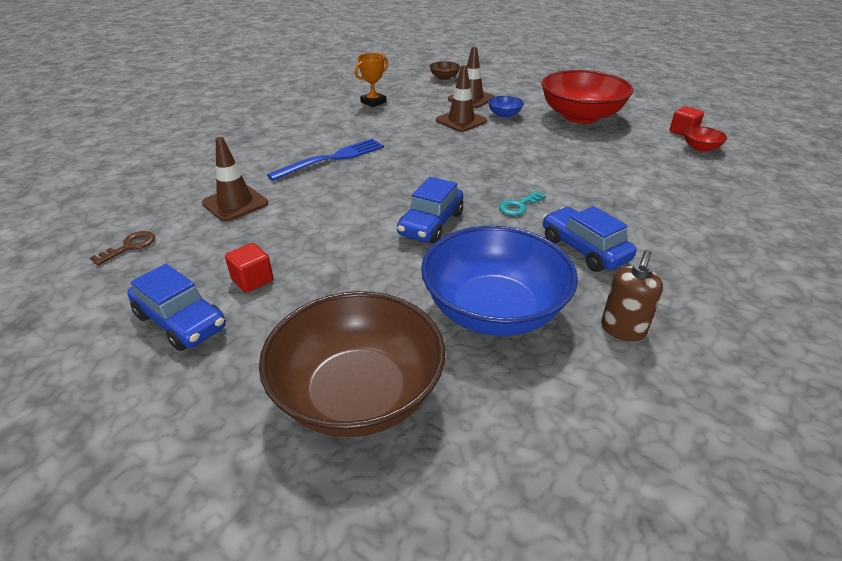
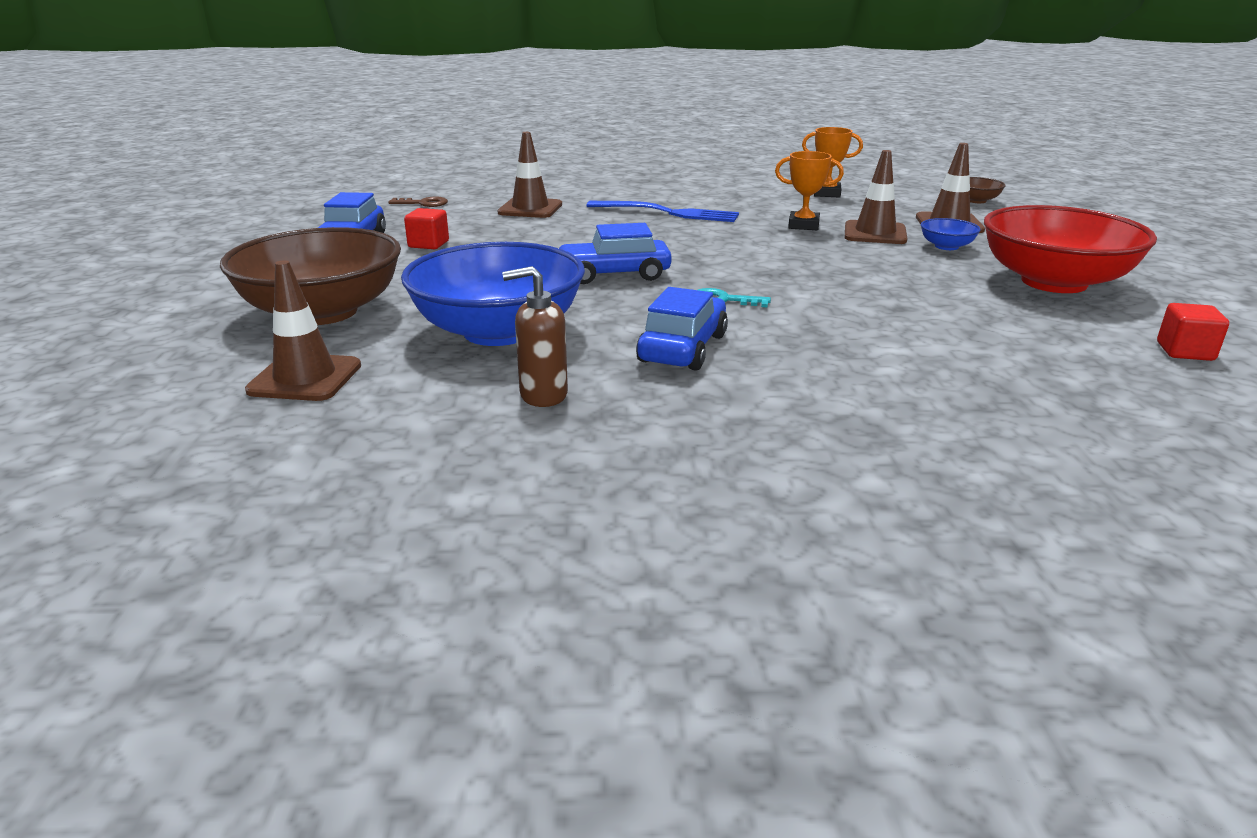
camera: 55 degrees right, 10 degrees down
(420, 132) = (803, 225): none -> orange trophy
(509, 448) = (305, 378): none -> brown traffic cone
(700, 148) = (1152, 372): red bowl -> none

